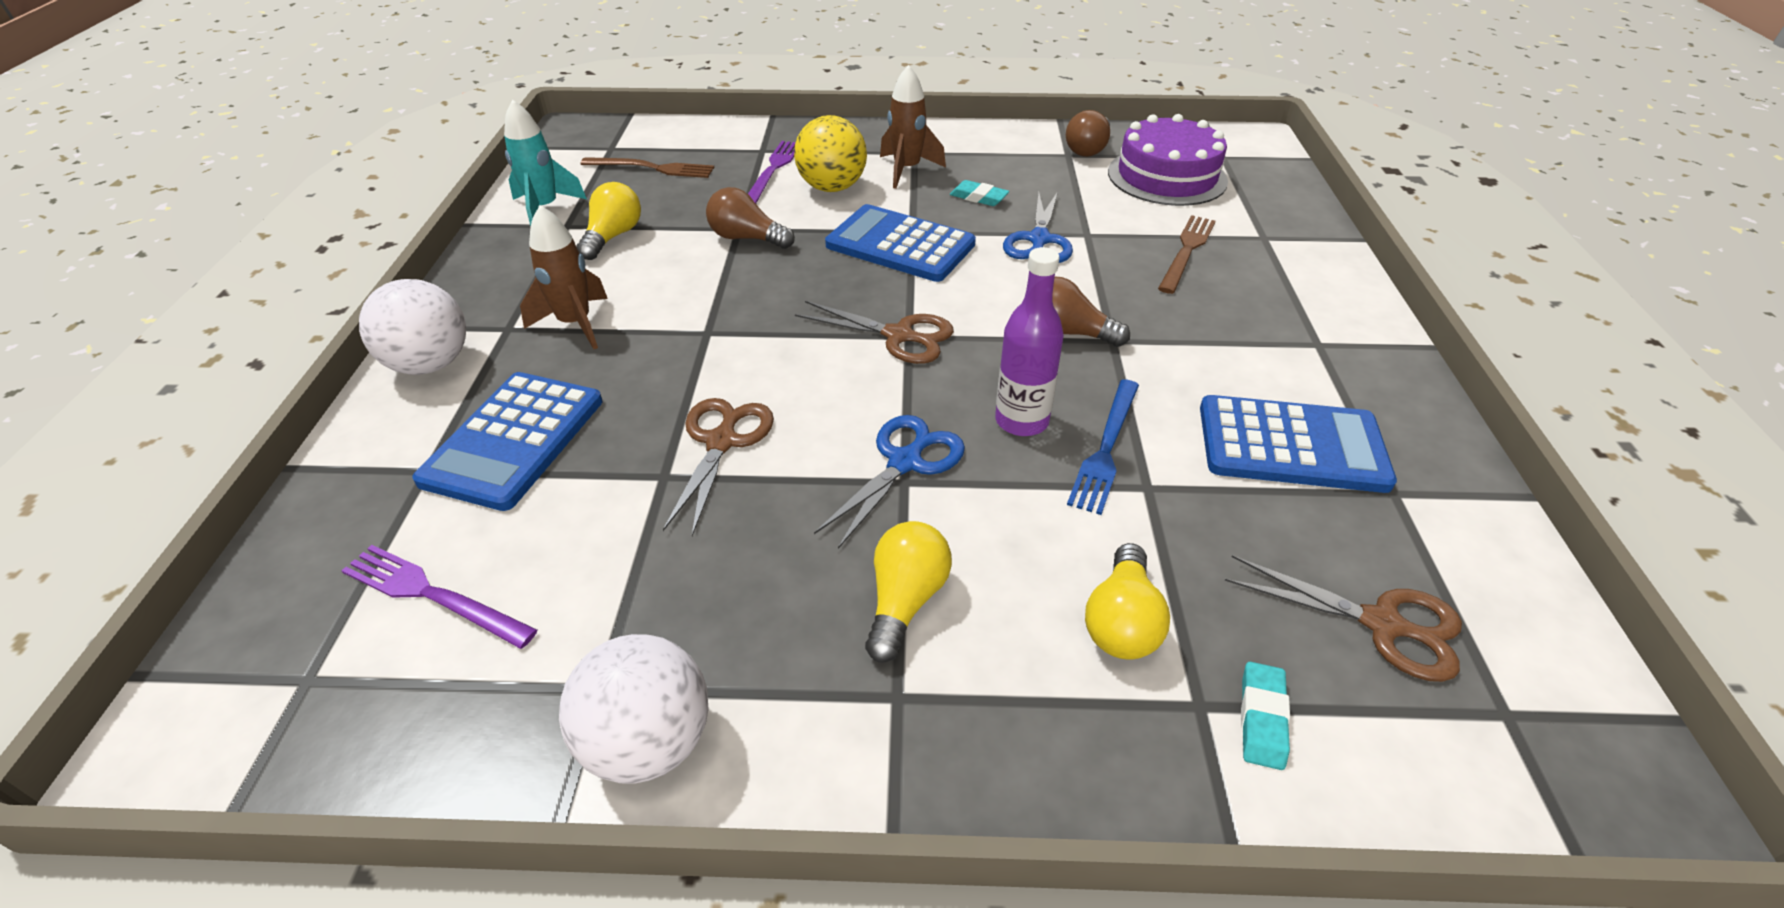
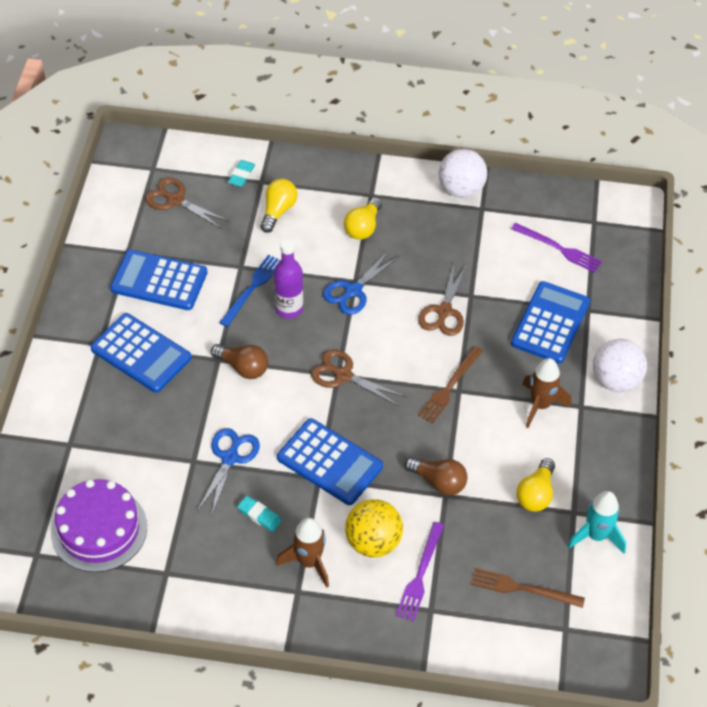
camera: 175 degrees left, 10 degrees up
(1088, 149) = (145, 580): brown light bulb -> none
(1186, 251) = (132, 434): brown fork -> brown fork (449, 387)
(1242, 337) = (141, 353): none -> blue calculator

